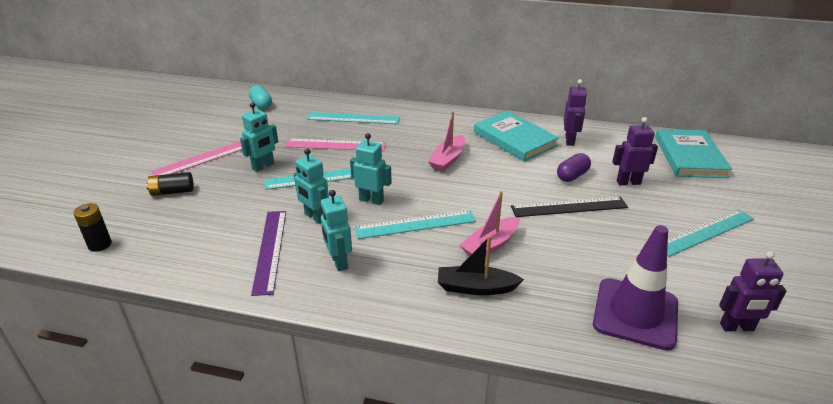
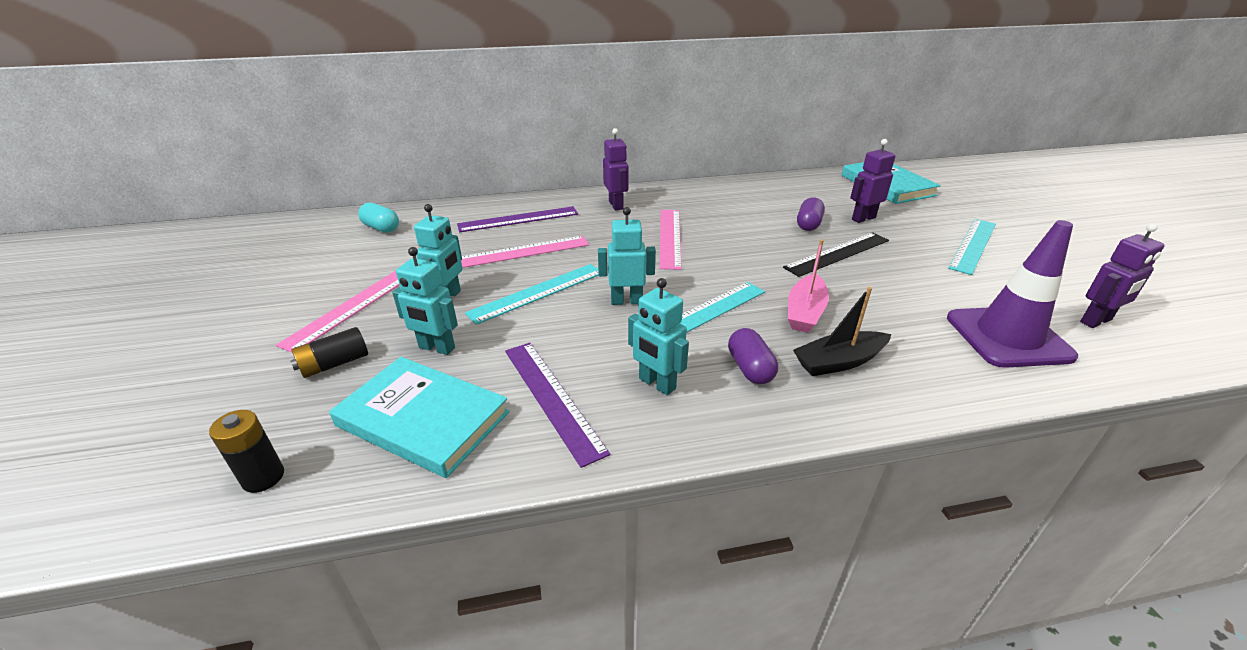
camera: 25 degrees left, 0 degrees up
(315, 217) = (575, 339): turquoise robot -> turquoise robot (436, 348)
(353, 118) = (518, 219): turquoise ruler -> purple ruler
(408, 272) = (750, 368): none -> purple capsule
(448, 159) = (670, 237): pink boat -> pink ruler
(514, 139) = (717, 203): turquoise book -> turquoise book (423, 419)
(570, 140) = (771, 193): purple robot -> purple robot (616, 205)

